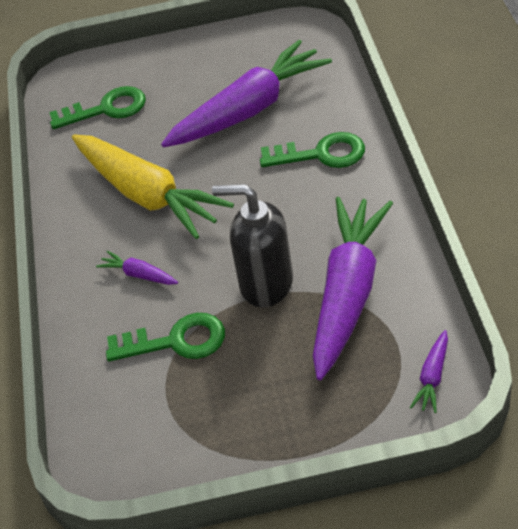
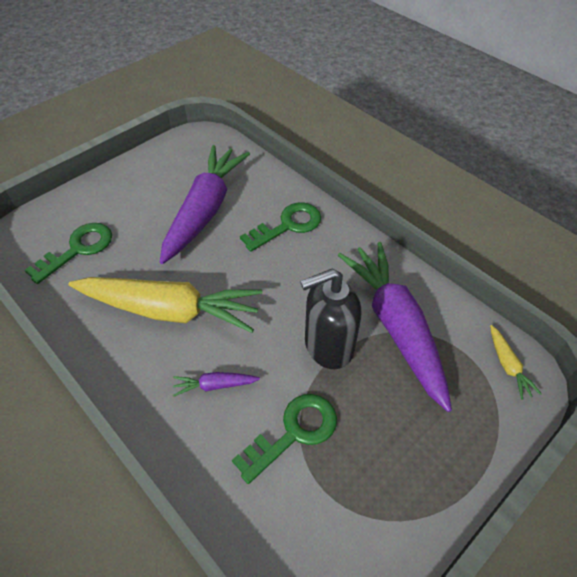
camera: 40 degrees left, 5 degrees up
(432, 377) = (508, 365): purple carrot -> yellow carrot

